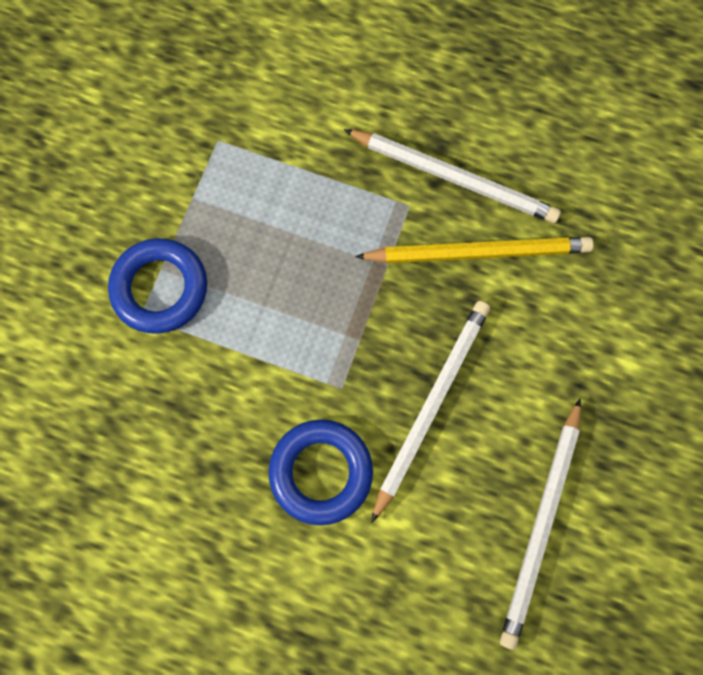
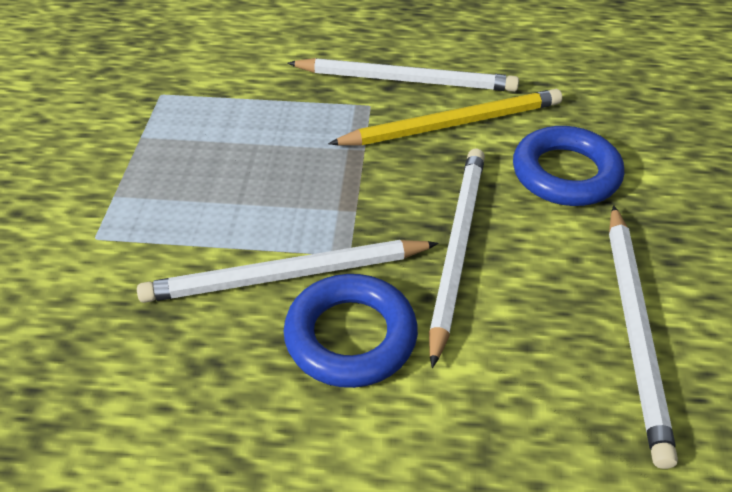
camera: 15 degrees left, 30 degrees down
(160, 288) = (115, 211): blue ring -> blue ring (565, 173)
(285, 398) = (286, 276): none -> white pencil

